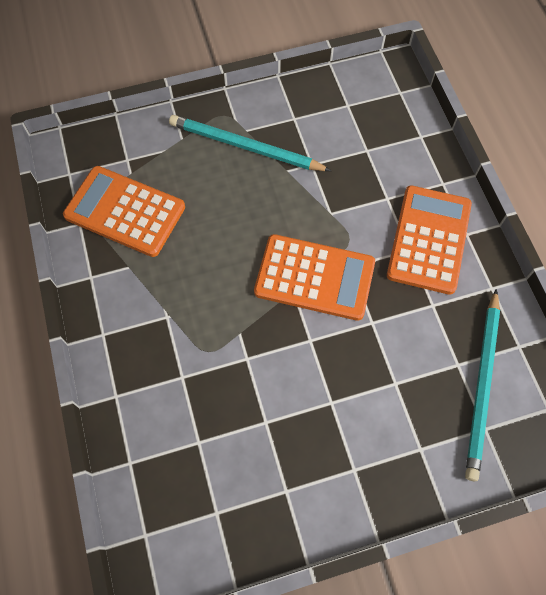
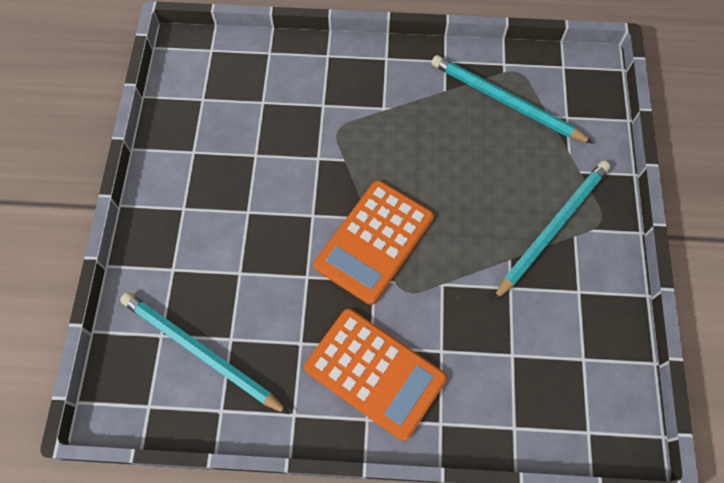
camera: 110 degrees right, 0 degrees up
(125, 211) = (505, 101): orange calculator -> turquoise pencil

